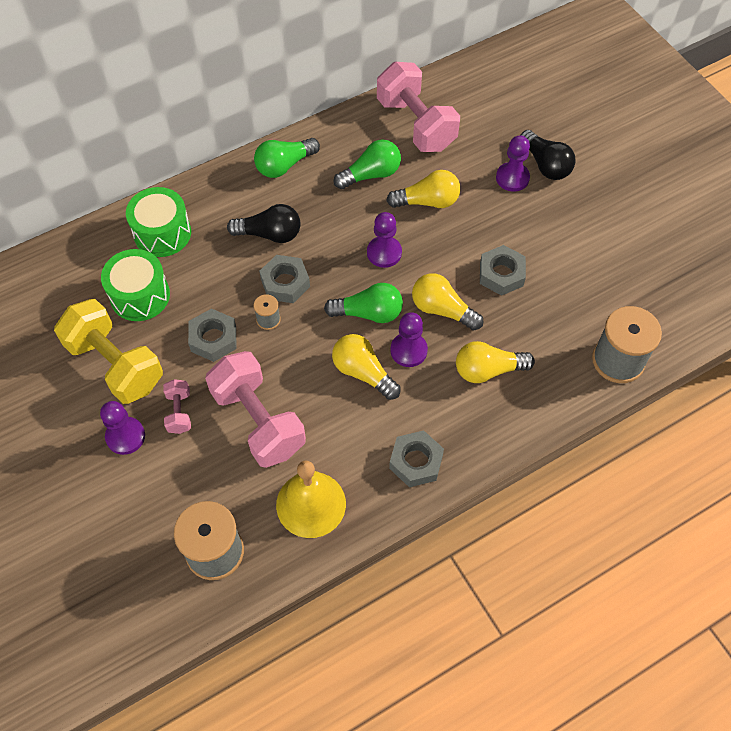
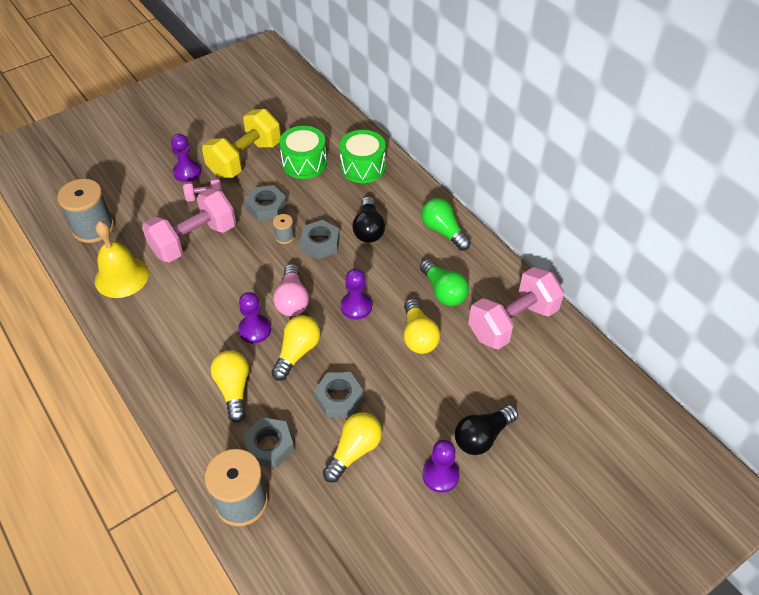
camera: 85 degrees right, 10 degrees down
(363, 372) = (234, 300): yellow light bulb -> yellow light bulb (354, 451)
(368, 313) = (292, 300): green light bulb -> pink light bulb
(416, 462) = (149, 340): grey nut -> grey nut (269, 446)
(512, 178) = (459, 406): purple pawn -> purple pawn (440, 475)

